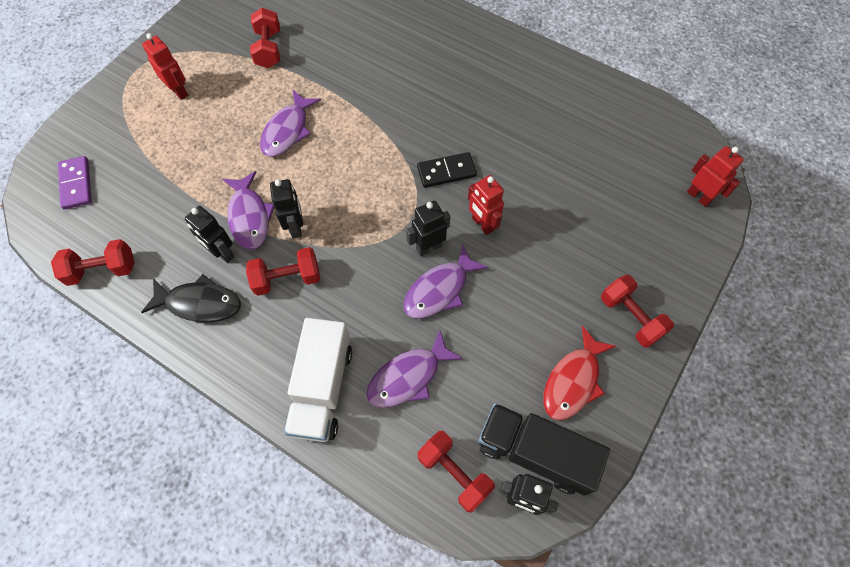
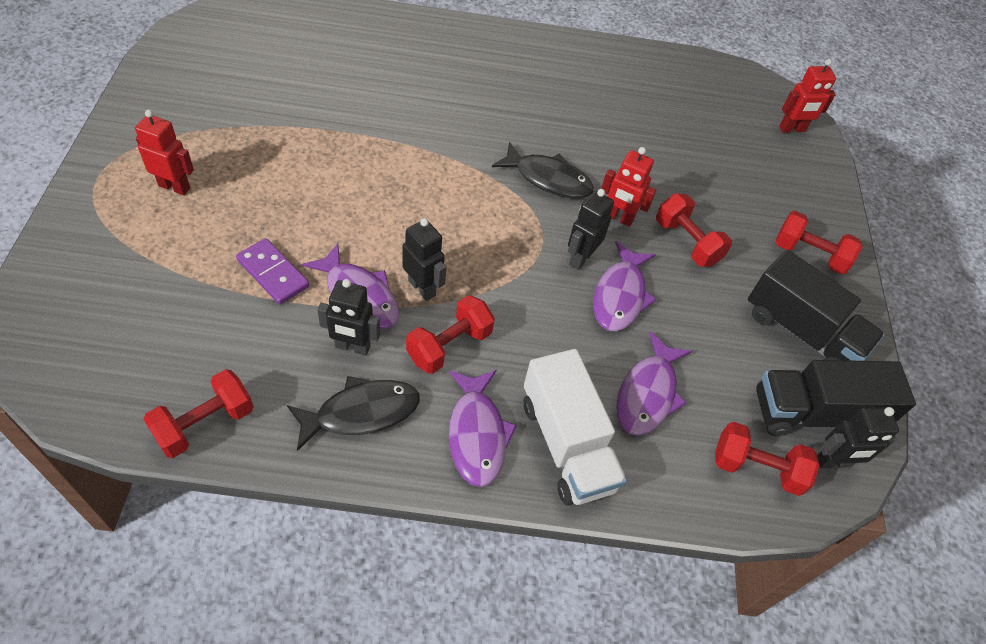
camera: 35 degrees left, 10 degrees down
(76, 184) = (98, 336): purple domino -> purple domino (273, 273)
(268, 49) = (261, 111): red dumbbell -> red dumbbell (687, 242)
(288, 131) = (344, 190): purple fish -> purple fish (477, 434)
(446, 172) = (548, 179): black domino -> black fish
(573, 381) = (801, 332): red fish -> black truck
(699, 196) = (792, 129): red robot -> red robot turned 150 degrees clockwise

